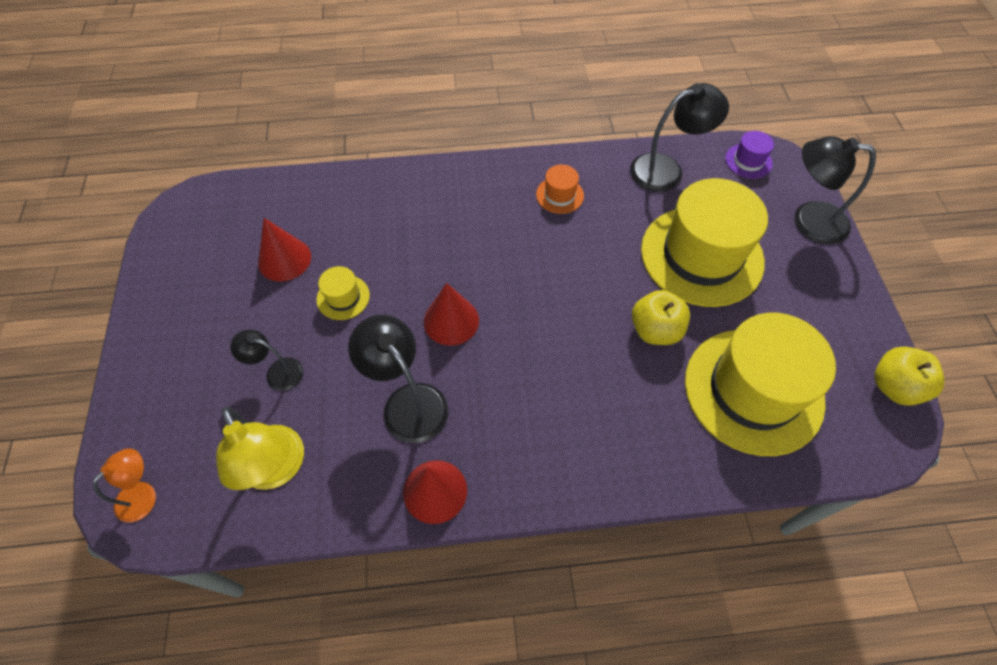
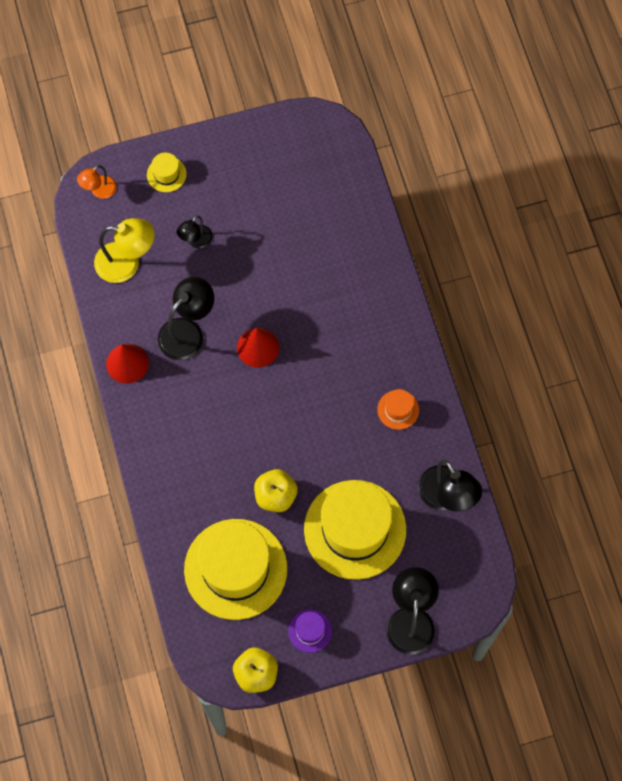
camera: 80 degrees right, 10 degrees up
(143, 494) = (99, 191): orange lamp -> orange lamp turned 105 degrees clockwise
(276, 470) = (127, 263): yellow lamp -> yellow lamp turned 135 degrees counterclockwise
(277, 372) = (196, 241): black lamp -> black lamp turned 150 degrees counterclockwise
(284, 259) = (291, 215): red cone -> none
(343, 297) = (265, 267): yellow hat -> yellow hat (166, 174)
(748, 161) = (472, 569): purple hat -> purple hat (310, 631)

